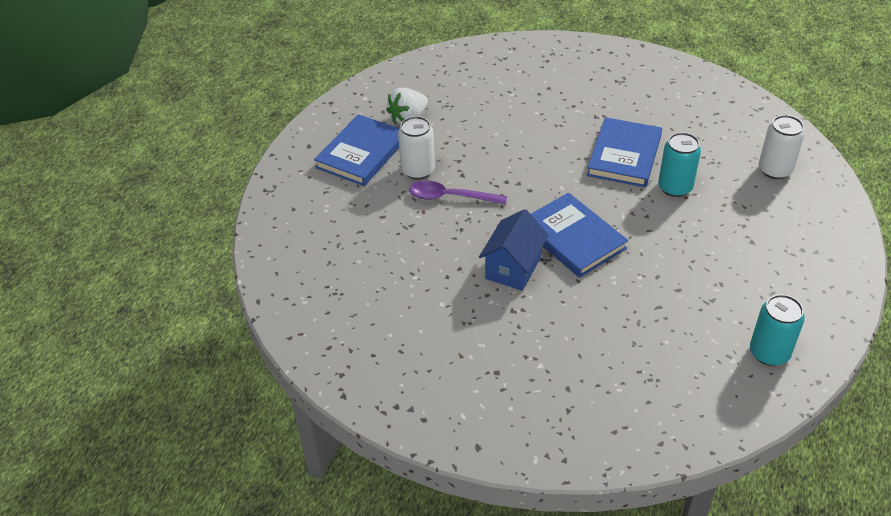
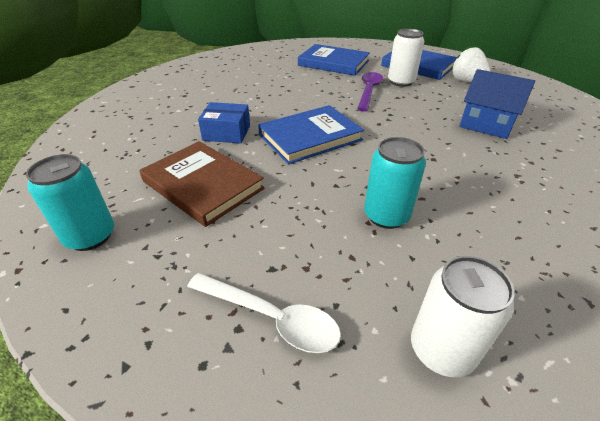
camera: 95 degrees right, 5 degrees down
(513, 268) = (282, 108): blue house -> blue house (486, 125)
(583, 305) = (226, 133): none -> blue box
(624, 155) = (444, 185): blue book -> blue book (333, 63)
(679, 301) = (202, 185): none -> brown book
(789, 236) = (272, 318): none -> white spoon

